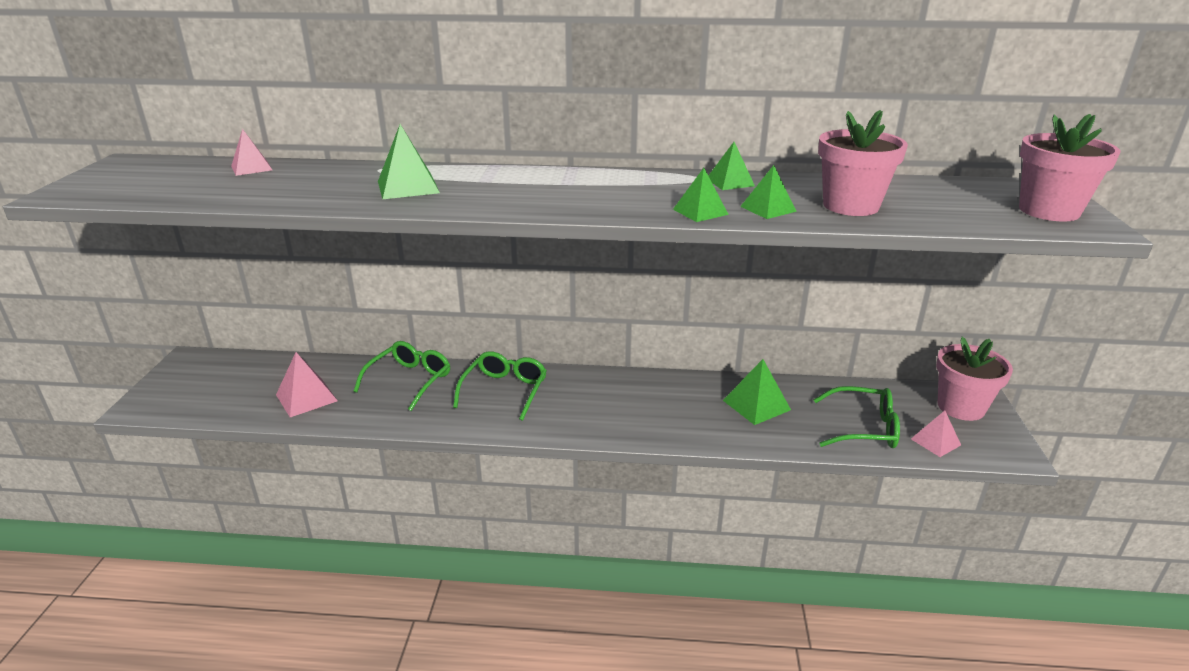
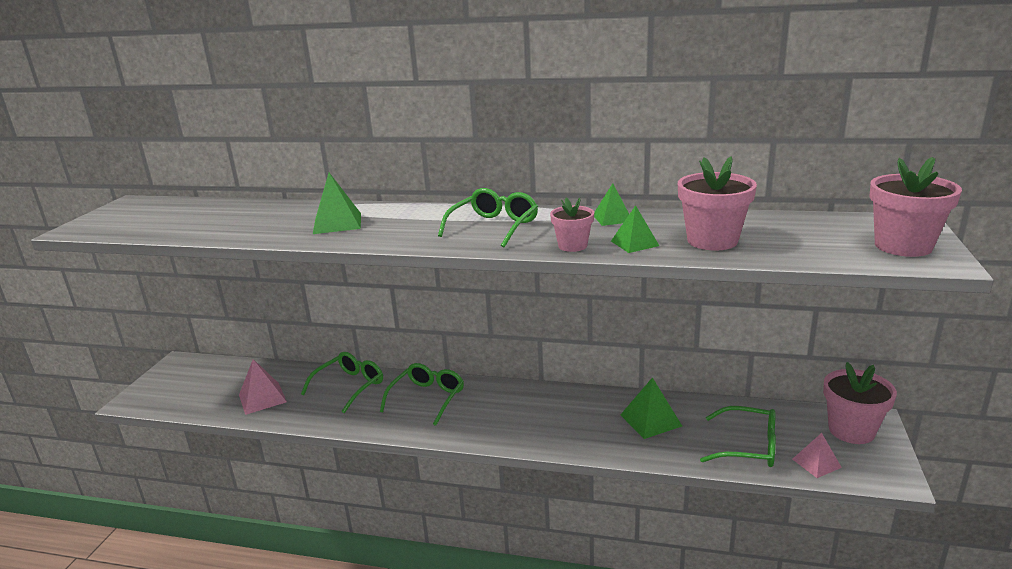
camera: 10 degrees right, 5 degrees down
(251, 168) = (222, 207): pink pyramid -> none
(599, 191) = (494, 227): none -> green glasses
(700, 211) = (572, 246): green pyramid -> pink flower pot

